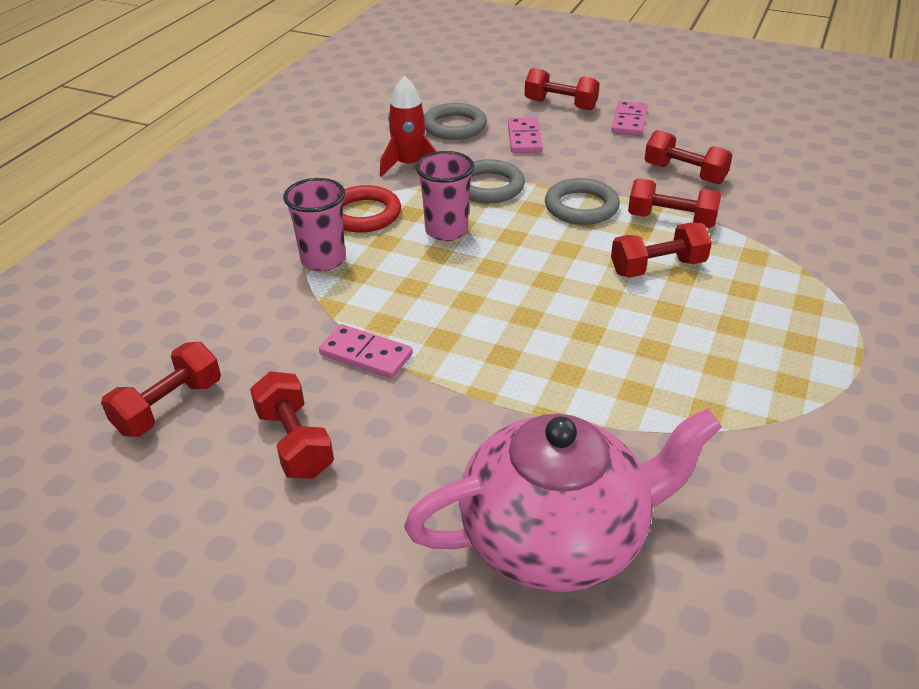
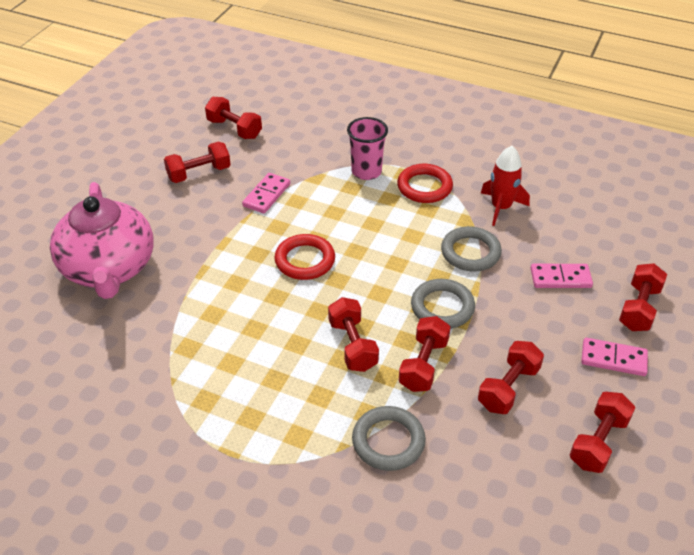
camera: 90 degrees right, 5 degrees up
(446, 231) = (403, 228): pink cup -> none
(454, 126) = (574, 233): grey ring -> grey ring (388, 441)
(513, 310) = (305, 260): none -> red ring
(730, 135) = (598, 442): none -> red dumbbell

